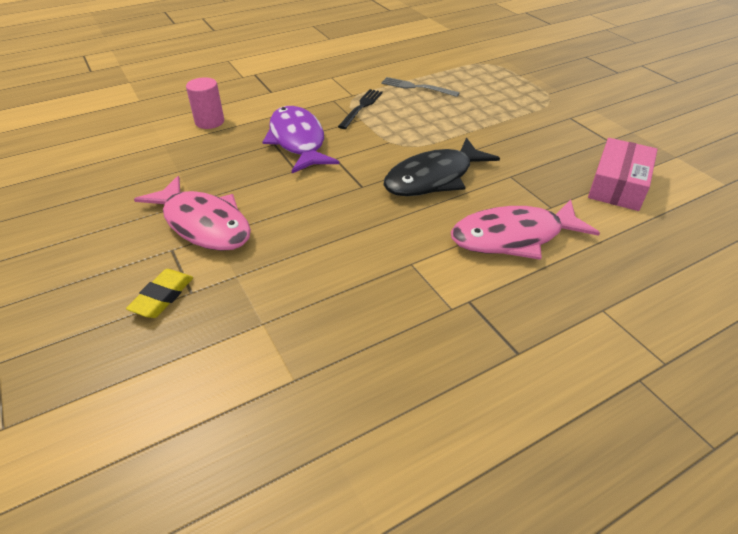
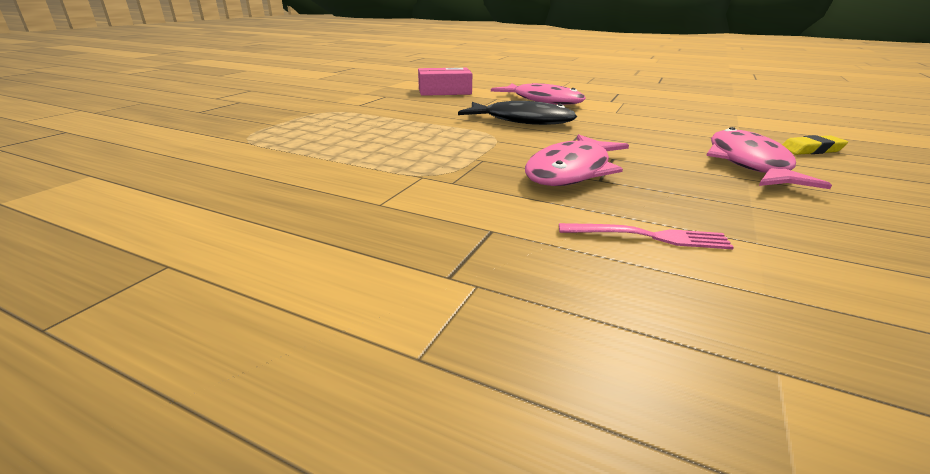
camera: 125 degrees left, 15 degrees down
(209, 122) = (651, 236): pink cylinder -> pink fork
(298, 141) = (571, 171): purple fish -> pink fish
(361, 107) = (447, 164): black fork -> none
(416, 87) = (357, 153): grey fork -> none

